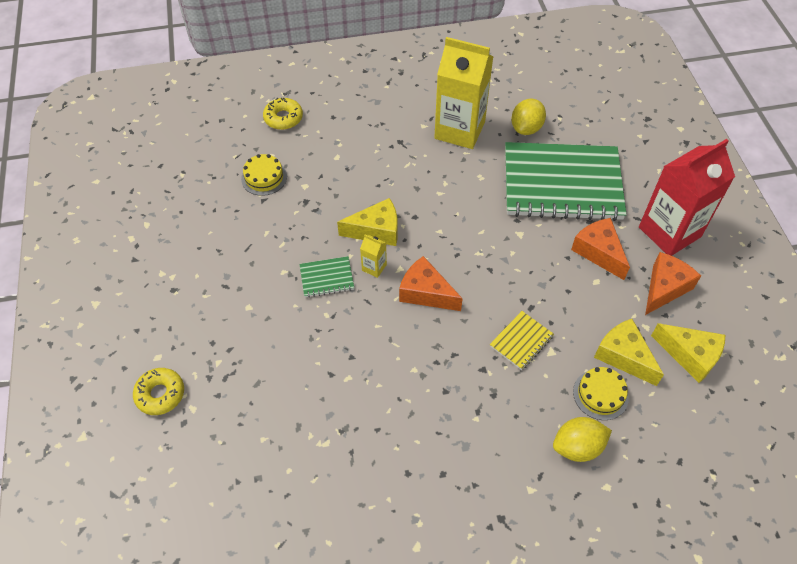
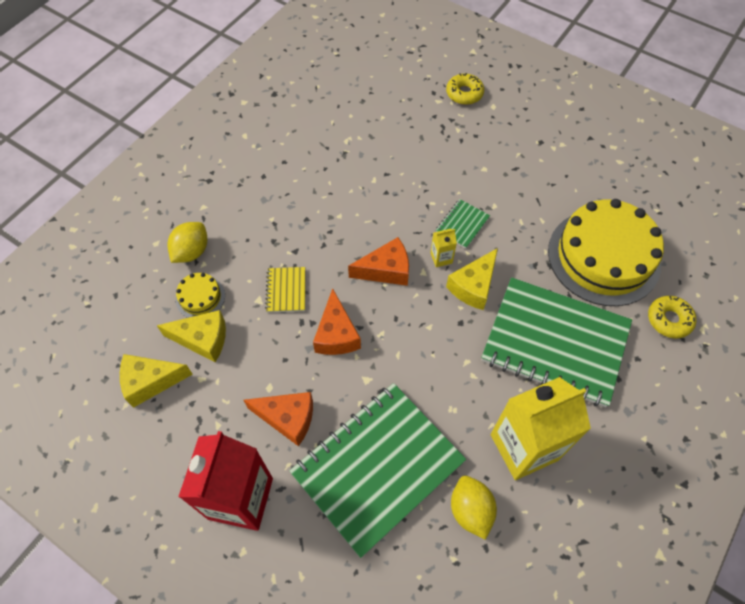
camera: 135 degrees right, 5 degrees up
(264, 177) = (603, 257): yellow cake -> yellow cake, size x2.34
(370, 159) = (555, 343): none -> green notebook
(664, 288) = (208, 429): orange cheese -> orange cheese (336, 334)

